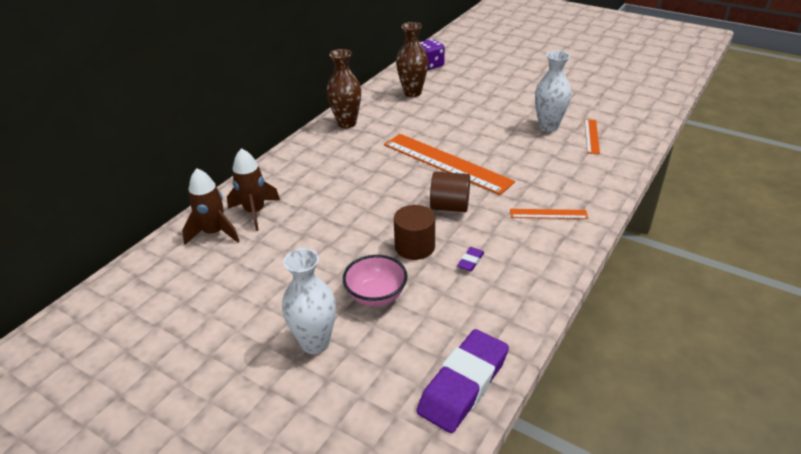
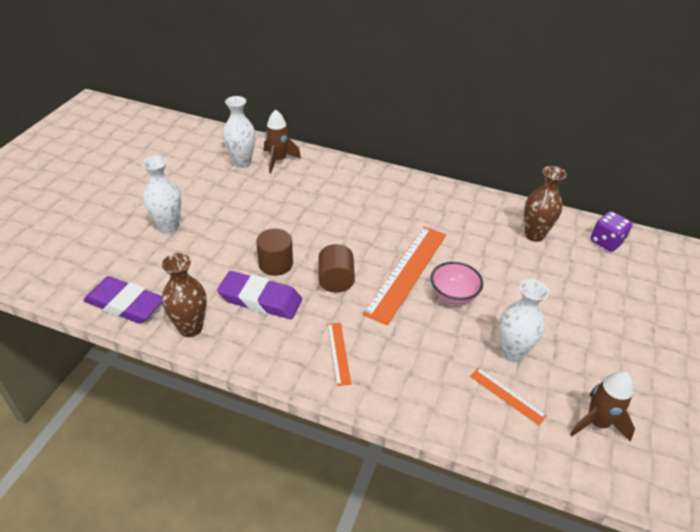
camera: 75 degrees right, 5 degrees up
(200, 266) = (242, 162): none -> white vase
(255, 212) = (306, 173): brown rocket -> brown rocket (597, 423)
(346, 123) = (452, 199): brown vase -> brown vase (190, 328)
(376, 296) = (216, 249): pink bowl -> pink bowl (453, 295)
(470, 261) = (260, 299): purple eraser -> purple eraser, size x2.47
(591, 136) = (507, 395): orange ruler -> orange ruler turned 45 degrees clockwise

